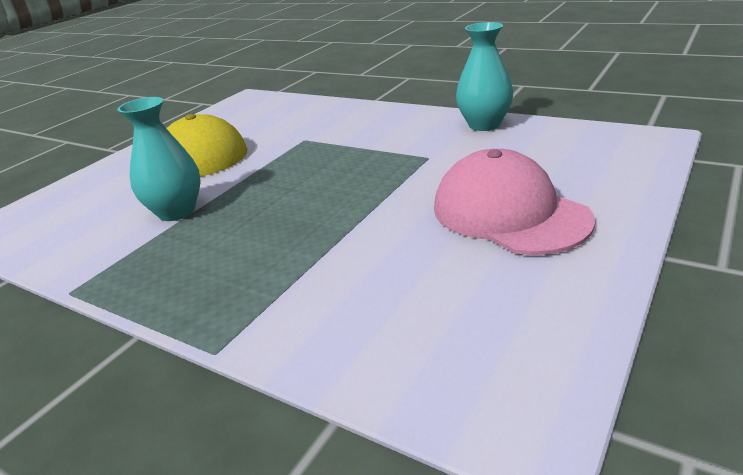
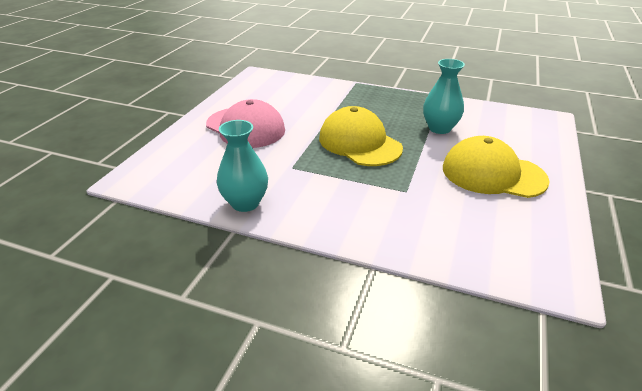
camera: 165 degrees right, 5 degrees up
(319, 188) = (359, 143): none -> yellow cap

